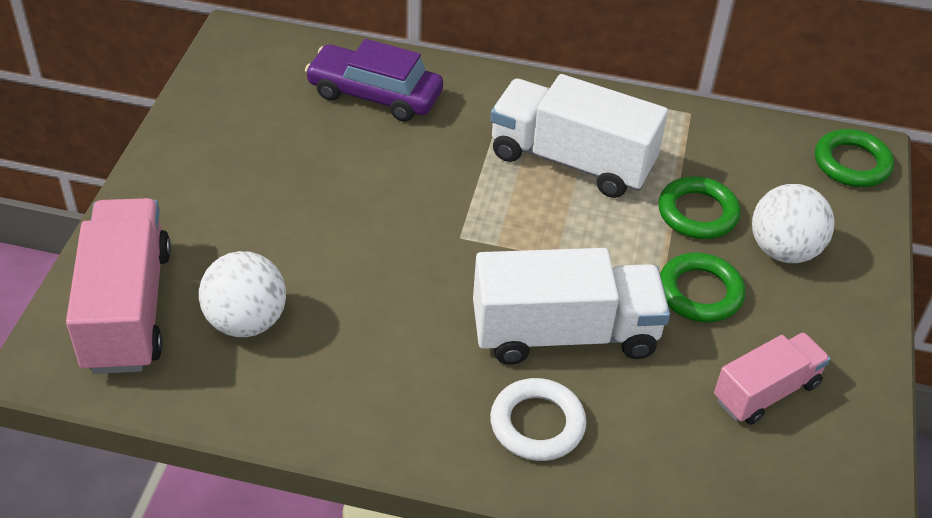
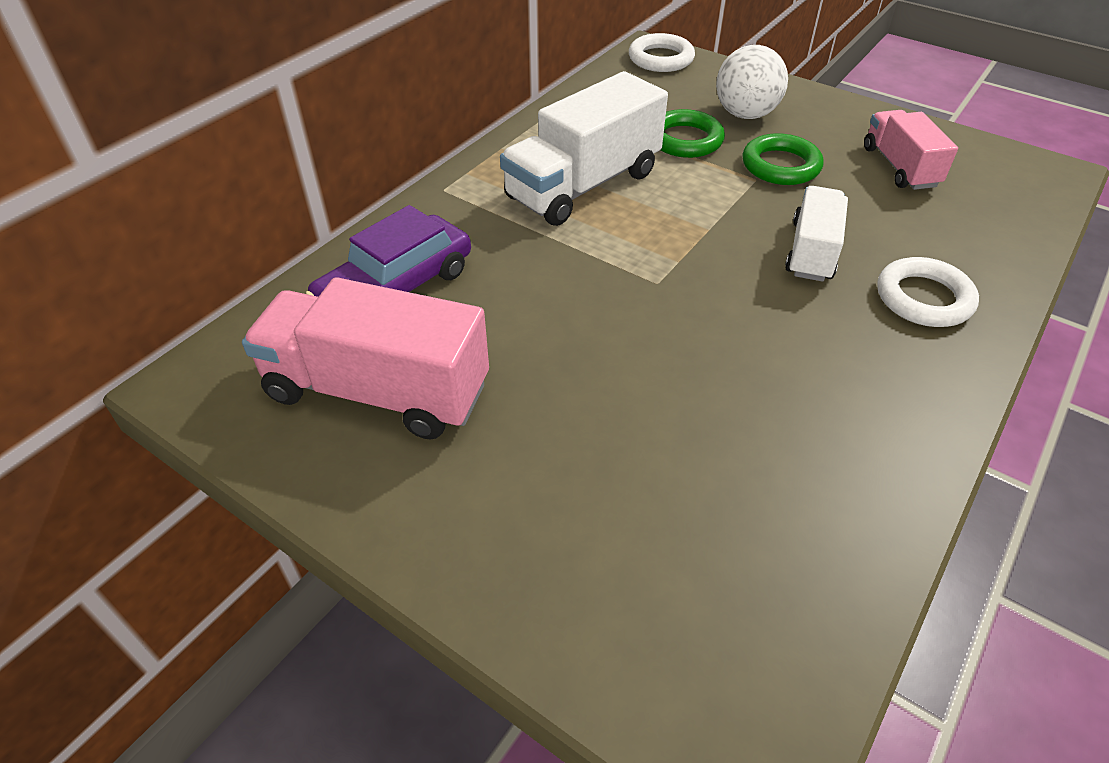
camera: 65 degrees left, 0 degrees up
(127, 309) = (671, 626): pink truck -> pink truck (377, 391)
(246, 321) = (732, 493): white ball -> none
(564, 334) = (811, 251): white truck -> white truck, size x0.60
(852, 163) = (661, 59): green ring -> white ring

